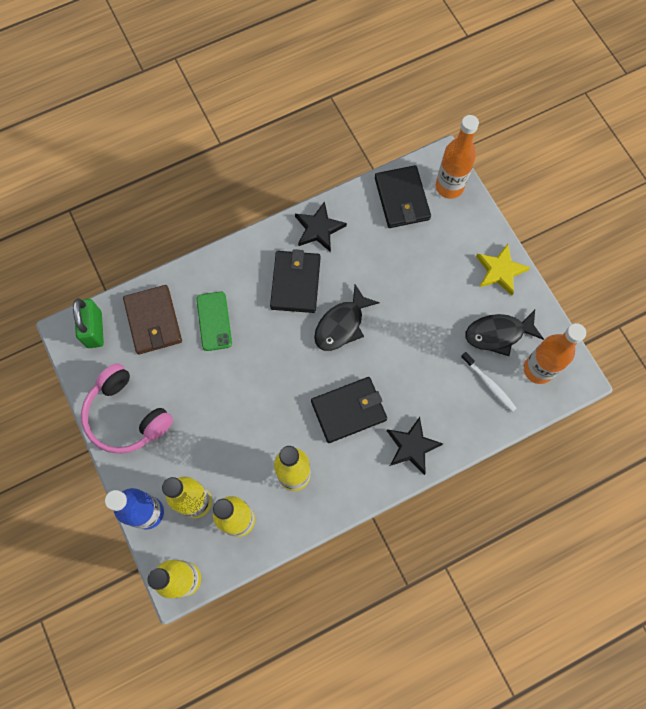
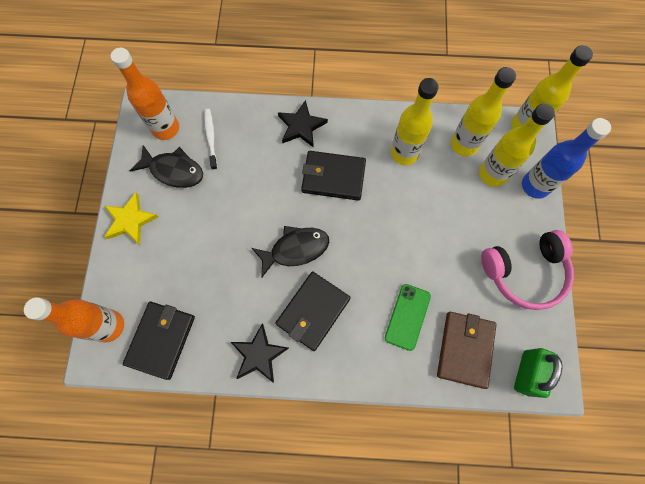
camera: 150 degrees left, 0 degrees up
(126, 416) = (524, 272): pink headphones -> pink headphones turned 90 degrees clockwise

